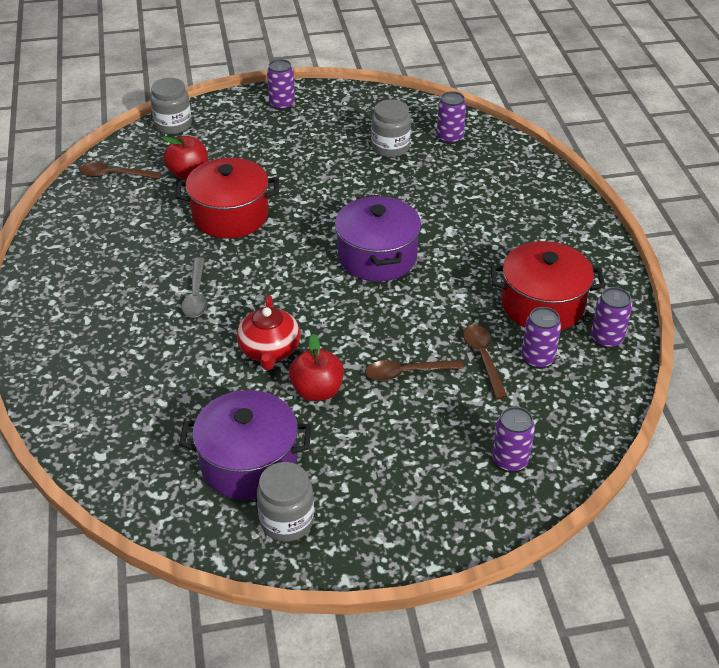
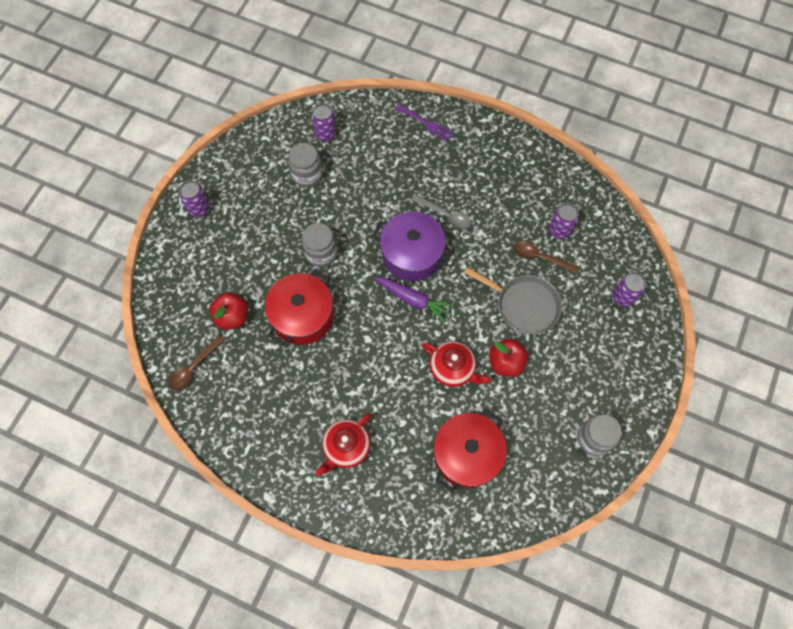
camera: 55 degrees left, 25 degrees up
(108, 311) = (346, 447): none -> red teapot
(173, 125) = (163, 294): grey jar -> grey jar (321, 253)
(196, 295) = (370, 383): grey spoon -> grey spoon (445, 215)
(249, 463) = (538, 434): purple pot -> none
(324, 282) = (413, 300): none -> purple carrot
(406, 373) = (524, 305): brown spoon -> grey pan
(542, 304) = (519, 196): red pot -> red pot (466, 455)
(546, 195) = (426, 123): none -> purple fork
(606, 339) = (568, 185): purple can -> none

